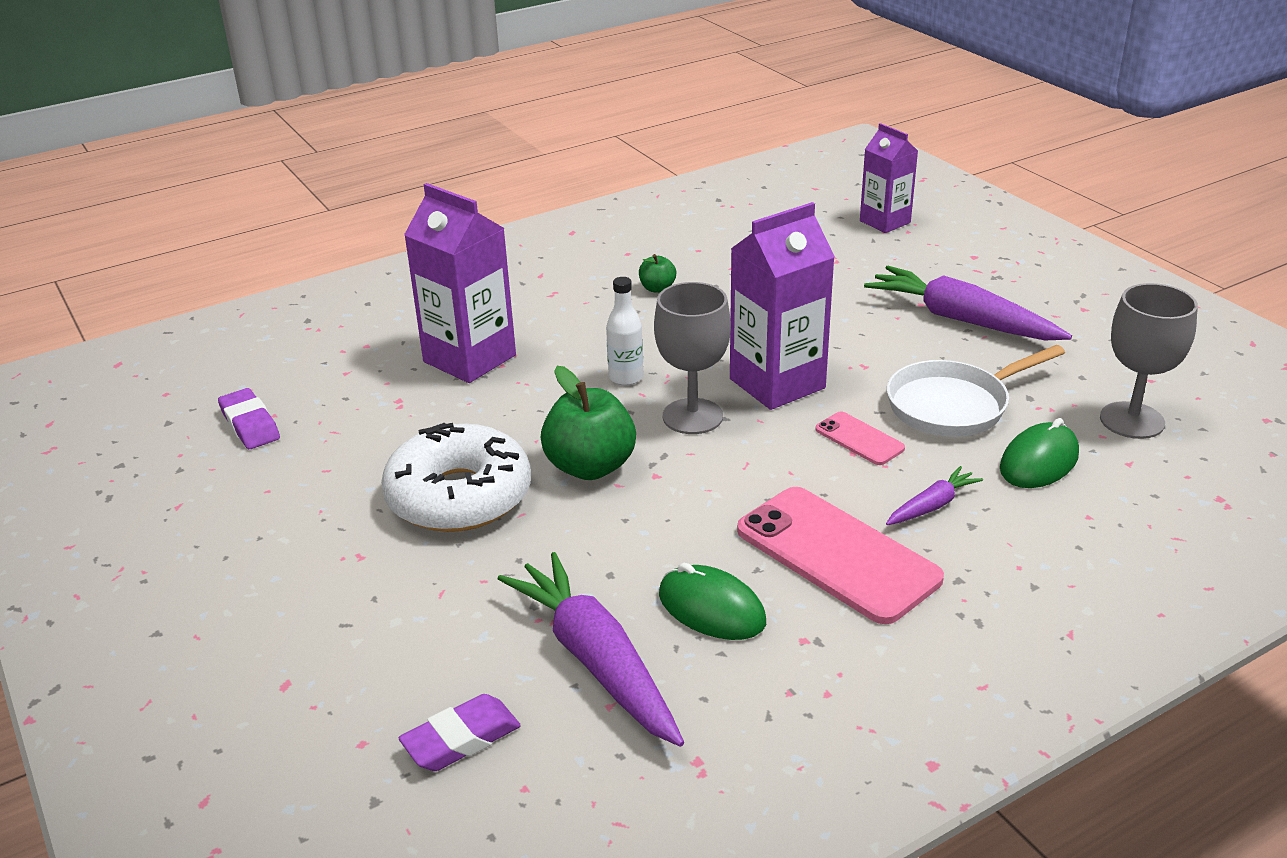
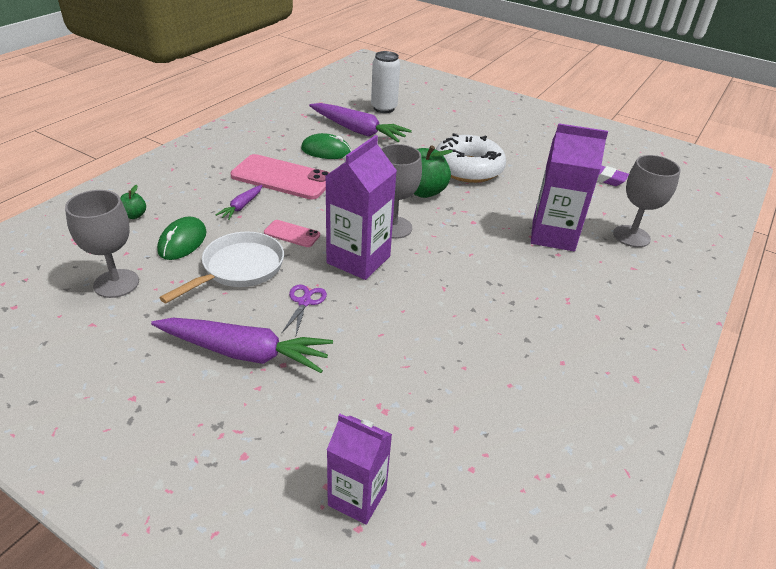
camera: 150 degrees right, 5 degrees up
(363, 336) = (631, 236): none -> grey goblet
(461, 739) = (384, 108): purple eraser -> white can
(626, 377) = (452, 243): white bottle -> none
(657, 288) = (500, 325): green apple -> green apple (134, 215)
(875, 351) = (304, 302): none -> purple scissors

